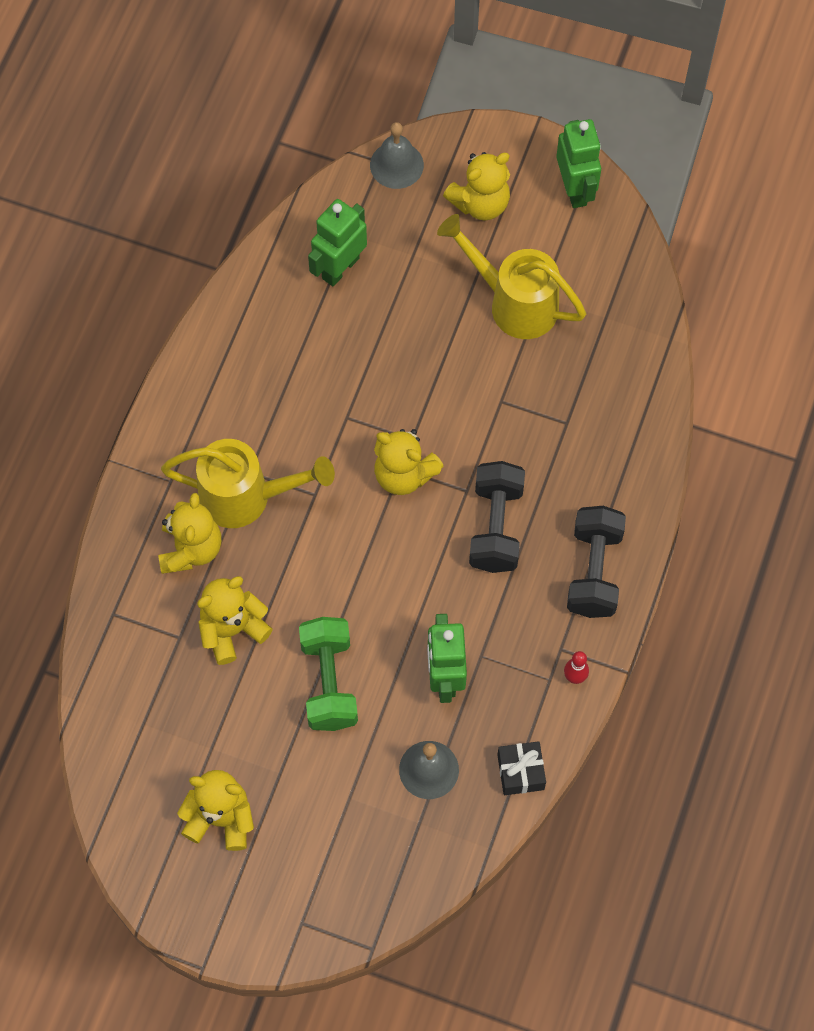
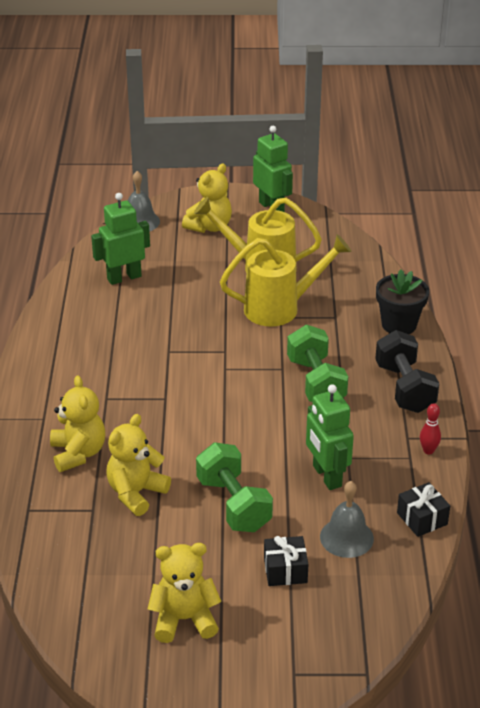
camera: 20 degrees left, 30 degrees down
(246, 497) = (110, 412): yellow watering can -> yellow watering can (280, 308)
(340, 268) = (124, 277): green robot -> green robot turned 45 degrees clockwise
(346, 791) = (285, 570): none -> black gift
(404, 474) = (229, 371): yellow teddy bear -> none
(496, 526) = (316, 382): black dumbbell -> green dumbbell
(637, 462) = (399, 324): none -> black flower pot

